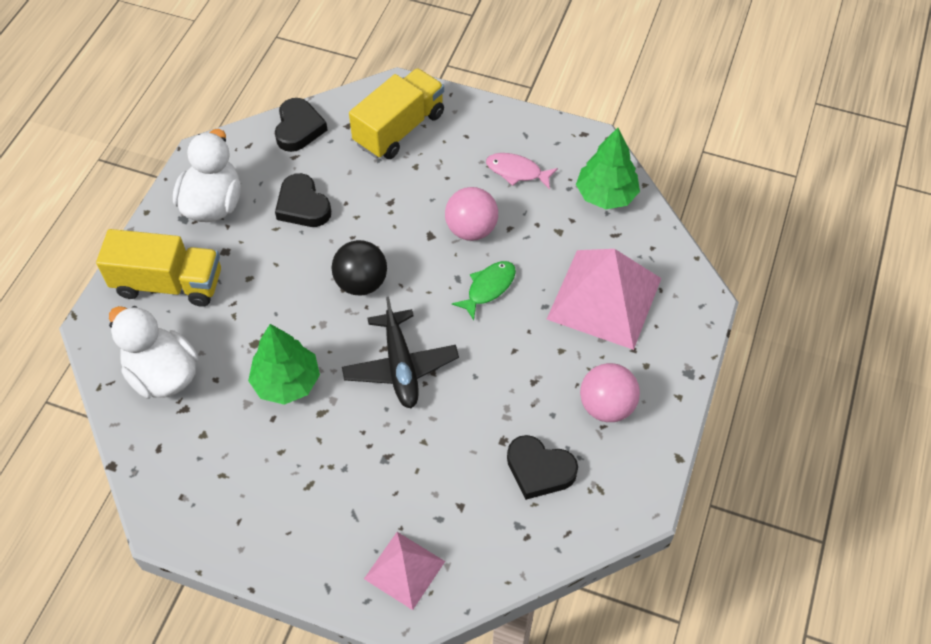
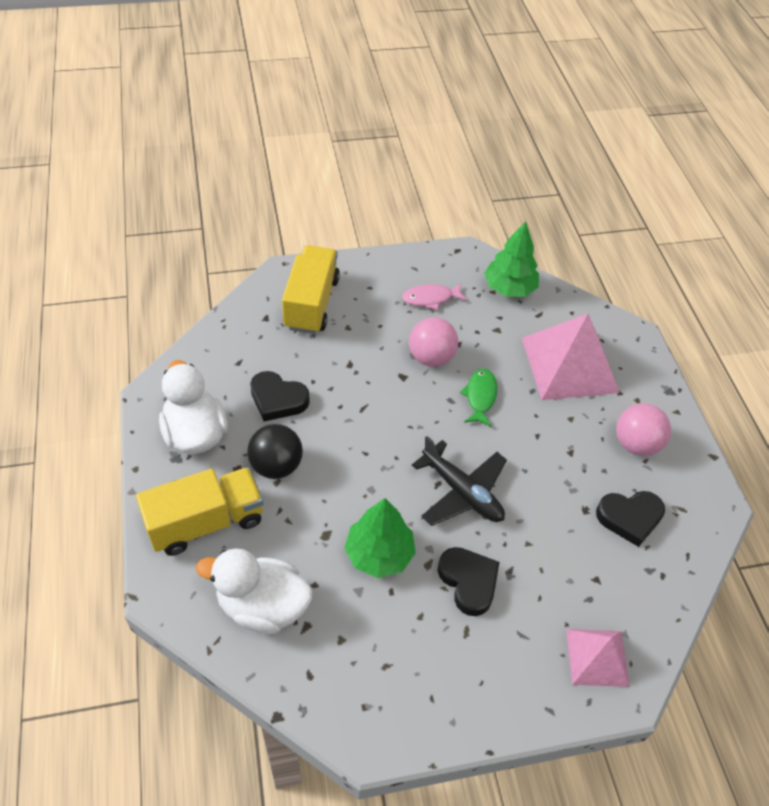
camera: 35 degrees left, 5 degrees down
(299, 128) = (225, 338): black heart -> black heart (468, 582)
(361, 283) = (377, 440): black ball -> black ball (276, 466)

